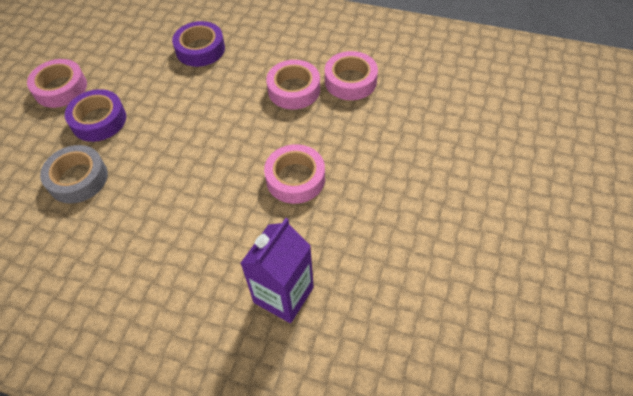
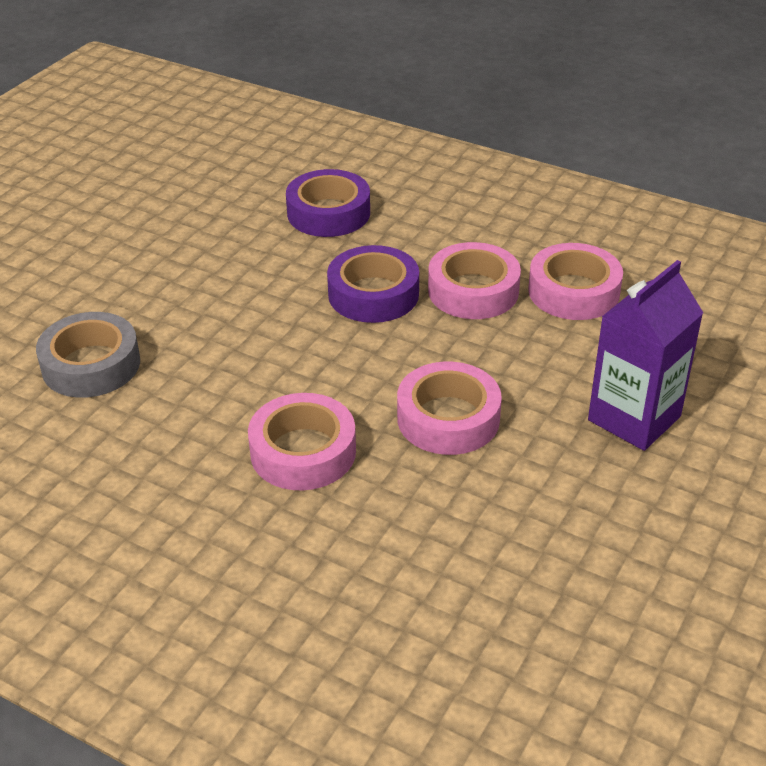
camera: 10 degrees right, 15 degrees down
(60, 88) = (92, 237): pink tape -> pink tape (303, 452)
(99, 120) = (142, 289): purple tape -> purple tape (373, 294)
(283, 295) = (391, 582): purple carton -> purple carton (634, 418)

